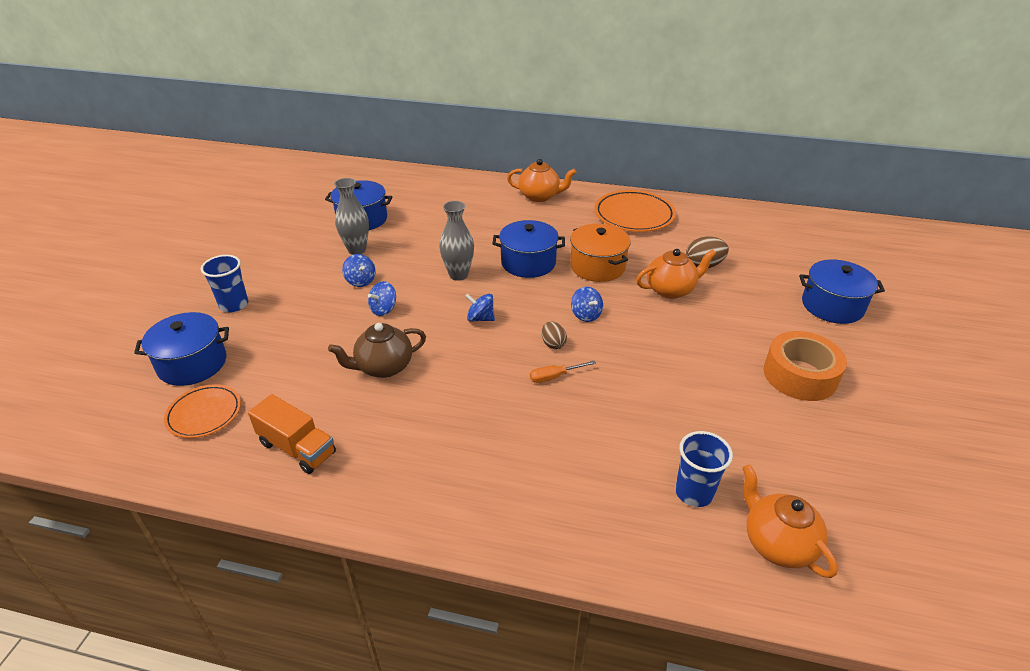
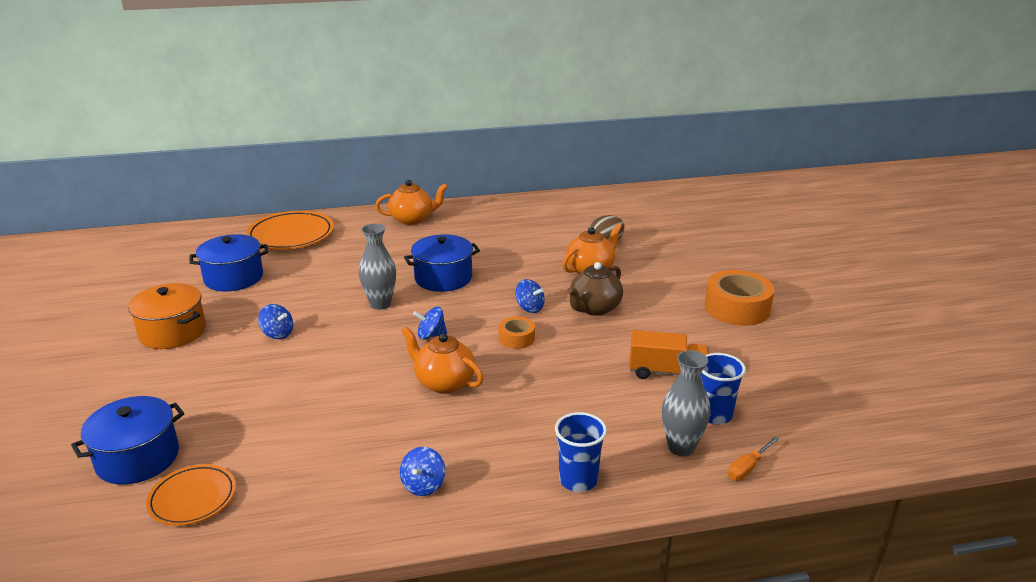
camera: 25 degrees left, 10 degrees down
(234, 305) = (143, 391): blue cup -> blue cup (578, 480)
(297, 448) = (326, 495): orange truck -> orange truck (667, 372)
(357, 250) = (250, 307): grey vase -> grey vase (681, 447)
(383, 309) = (323, 352): blue spinning top -> blue spinning top (423, 485)
(383, 367) = (363, 401): brown teapot -> brown teapot (594, 308)
(553, 344) = (516, 338): brown egg -> orange tape
(554, 377) = (537, 364): orange screwdriver -> orange screwdriver (748, 467)
(597, 266) = (512, 266): orange pot -> orange pot (172, 332)
(634, 215) = (515, 217): orange plate -> orange plate (291, 235)
(777, 543) = (798, 429): orange teapot -> orange teapot (444, 382)
(832, 306) = (728, 251): blue pot -> none

